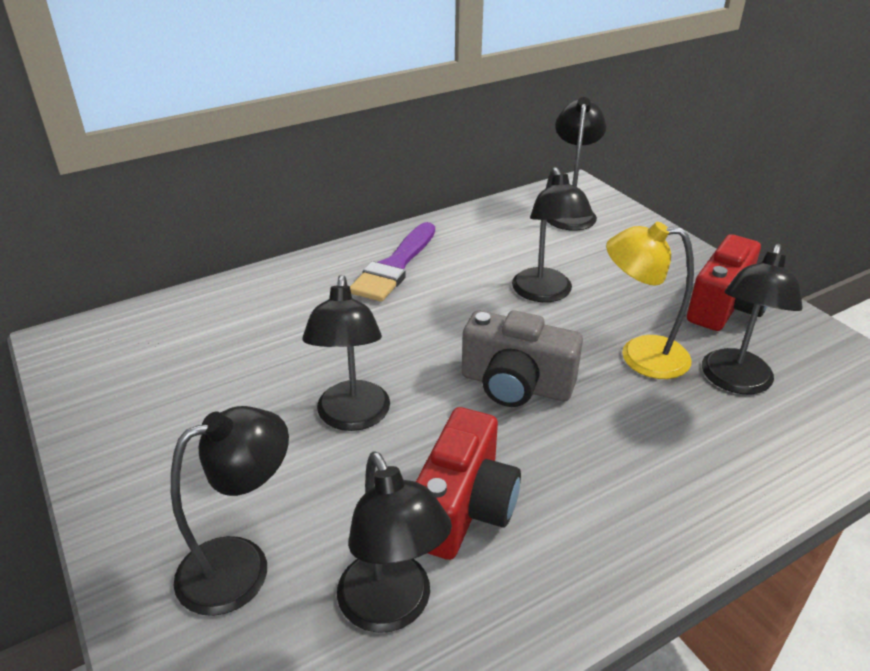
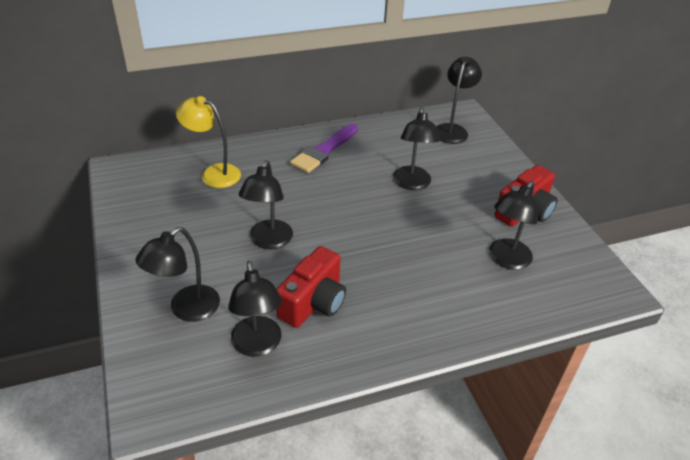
camera: 10 degrees right, 5 degrees up
(241, 566) = (186, 309): black lamp -> black lamp turned 150 degrees clockwise
(516, 385) = (370, 239): grey camera -> none
(640, 356) = (454, 234): yellow lamp -> yellow lamp (213, 173)

